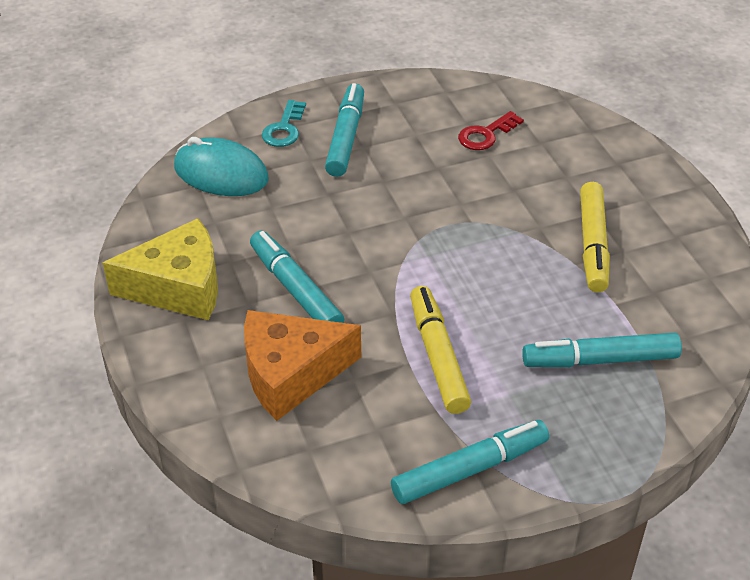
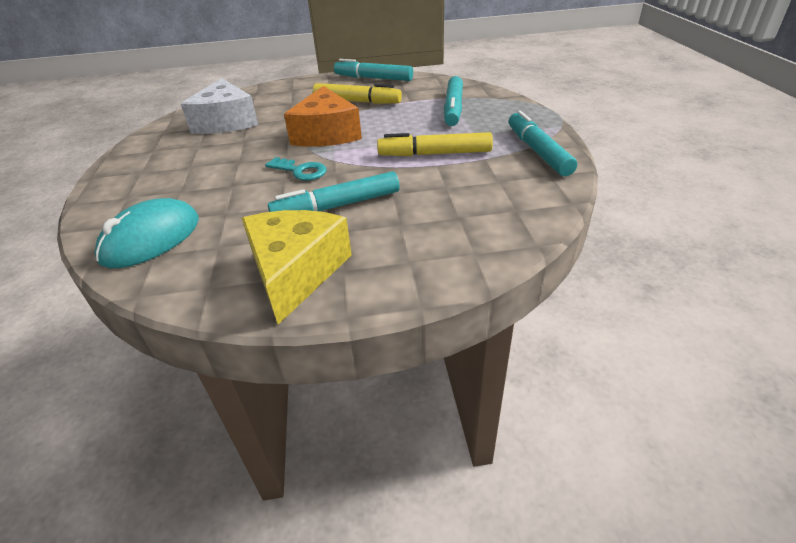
camera: 75 degrees left, 5 degrees down
(284, 129) = (125, 201): turquoise key -> turquoise key (300, 171)
(291, 374) = (434, 213): orange cheese -> orange cheese (326, 134)
(345, 138) = (171, 173): turquoise marker -> turquoise marker (373, 78)
(486, 135) = (226, 122): red key -> white cheese

